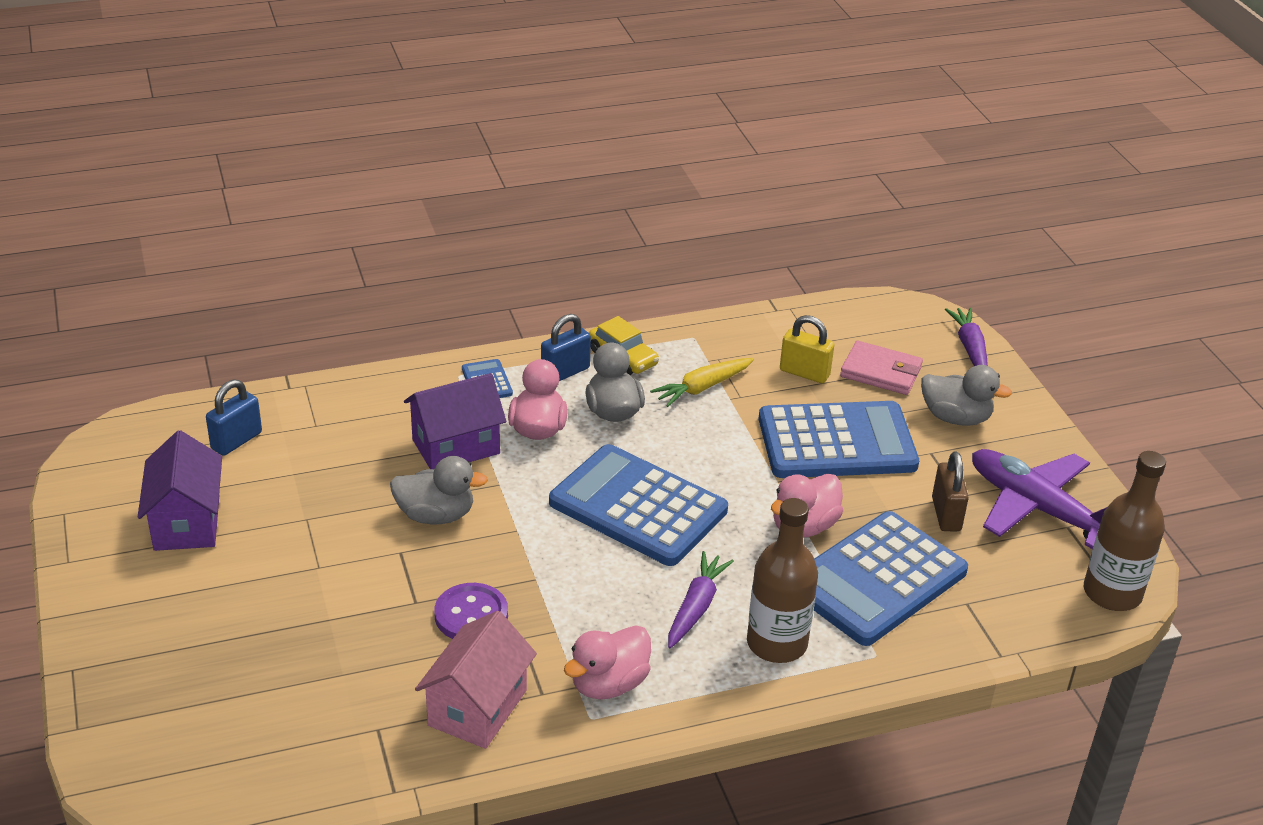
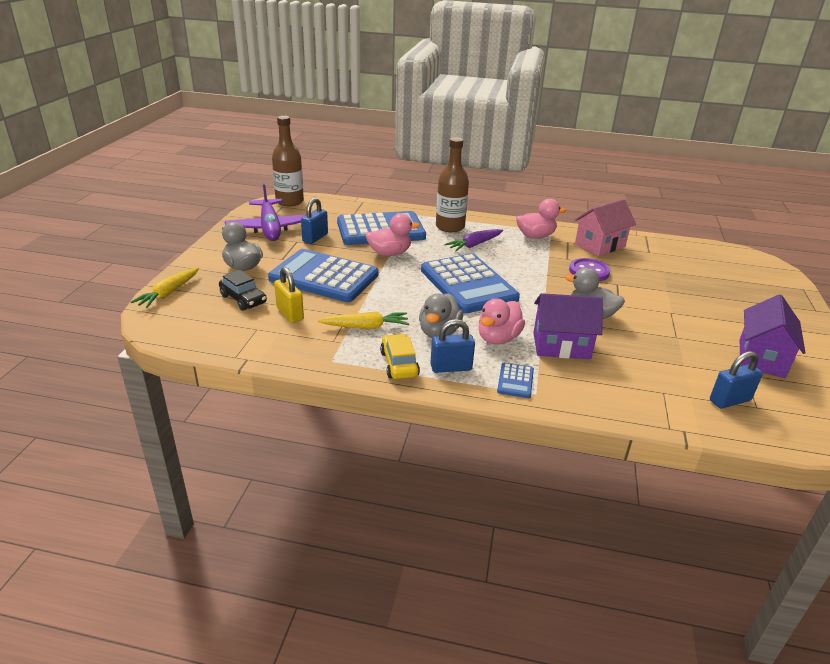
camera: 150 degrees left, 5 degrees down
(881, 372) = (243, 299): pink wallet -> black car
(946, 514) = (315, 238): brown padlock -> blue padlock
(970, 348) = (169, 293): purple carrot -> yellow carrot

